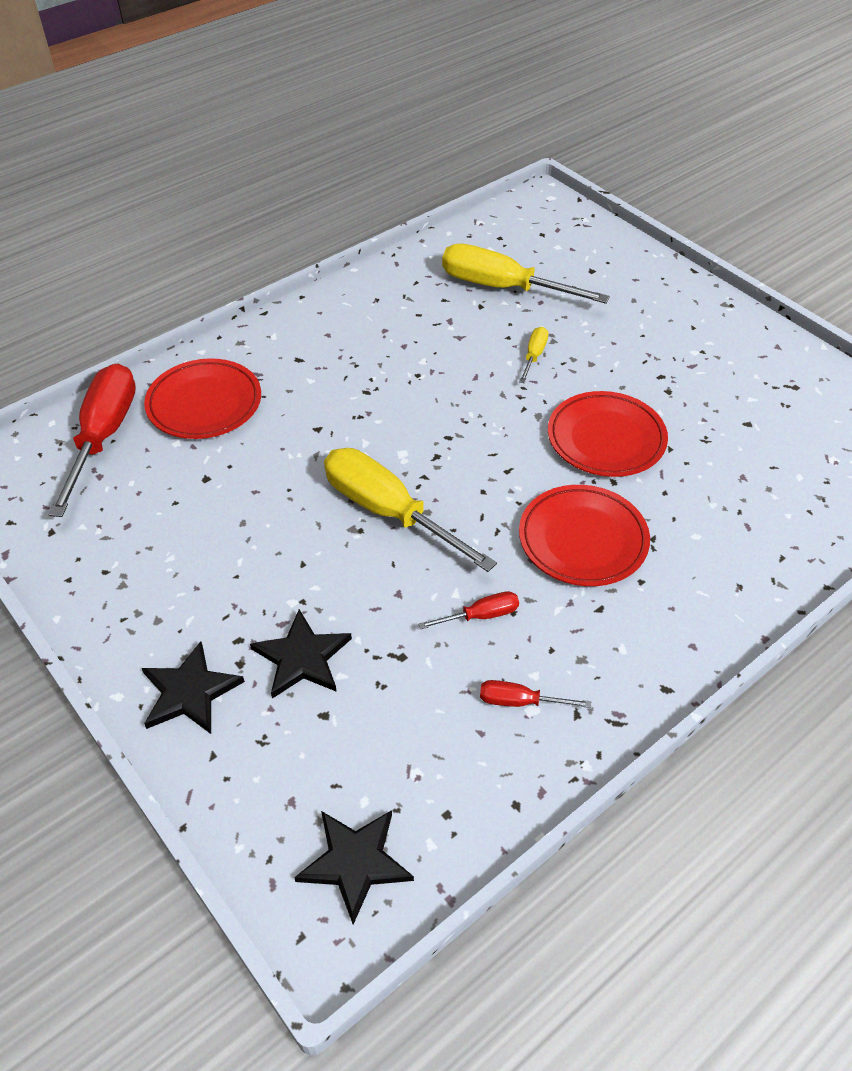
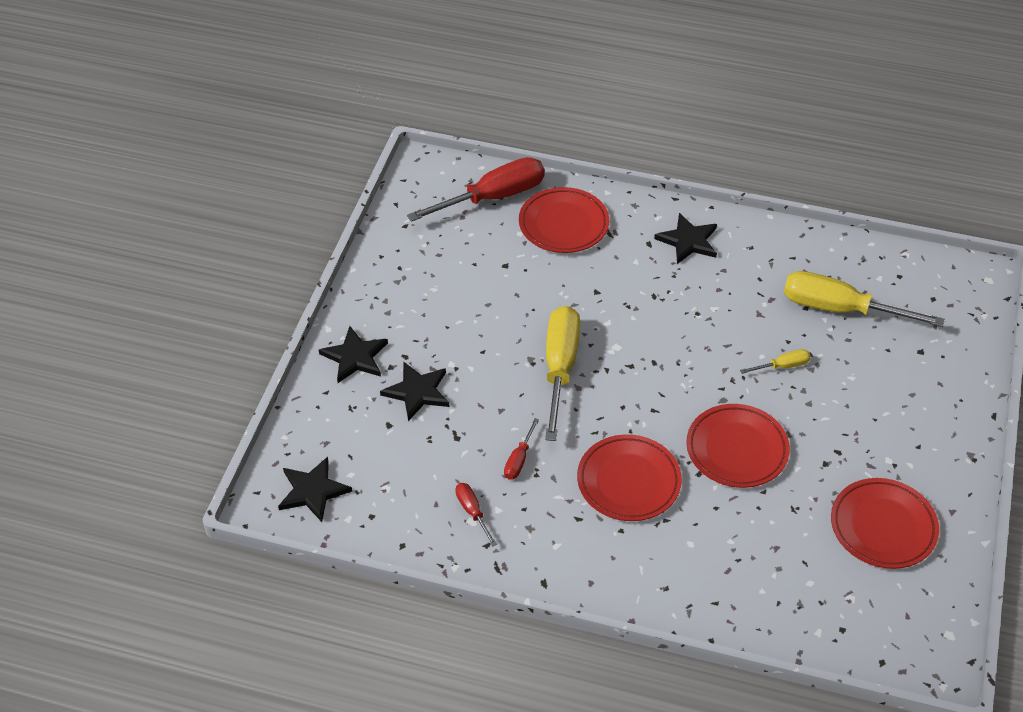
camera: 55 degrees right, 0 degrees up
(325, 332) = (688, 241): none -> black star
(480, 616) = (519, 459): red screwdriver -> red screwdriver turned 75 degrees clockwise
(503, 287) = (840, 309): yellow screwdriver -> yellow screwdriver turned 60 degrees counterclockwise
(766, 395) = (883, 527): none -> red plate

